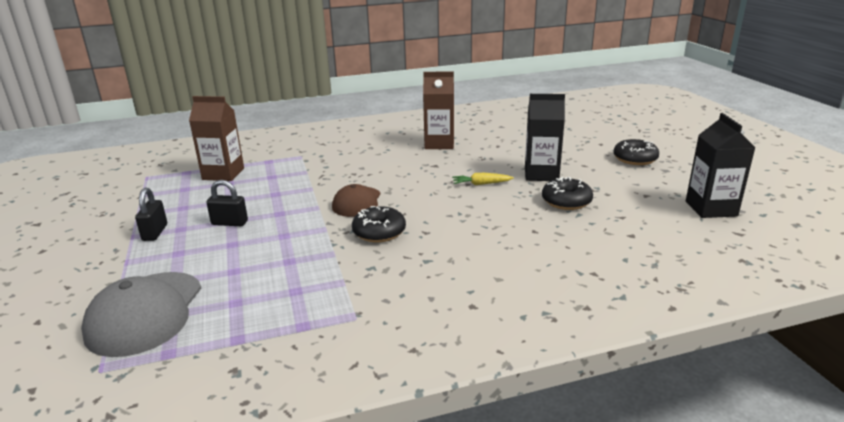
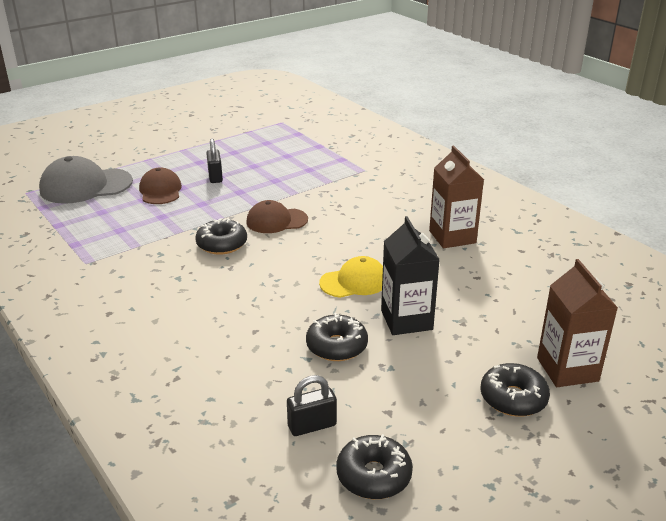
camera: 70 degrees right, 5 degrees up
(155, 232) = (190, 155): black padlock -> black padlock (312, 426)
(223, 174) = (303, 148): brown carton -> brown carton (567, 369)
(224, 258) = (160, 190): none -> brown cap
(481, 184) = (354, 282): yellow carrot -> yellow cap
(711, 208) = (373, 475): black carton -> black donut

